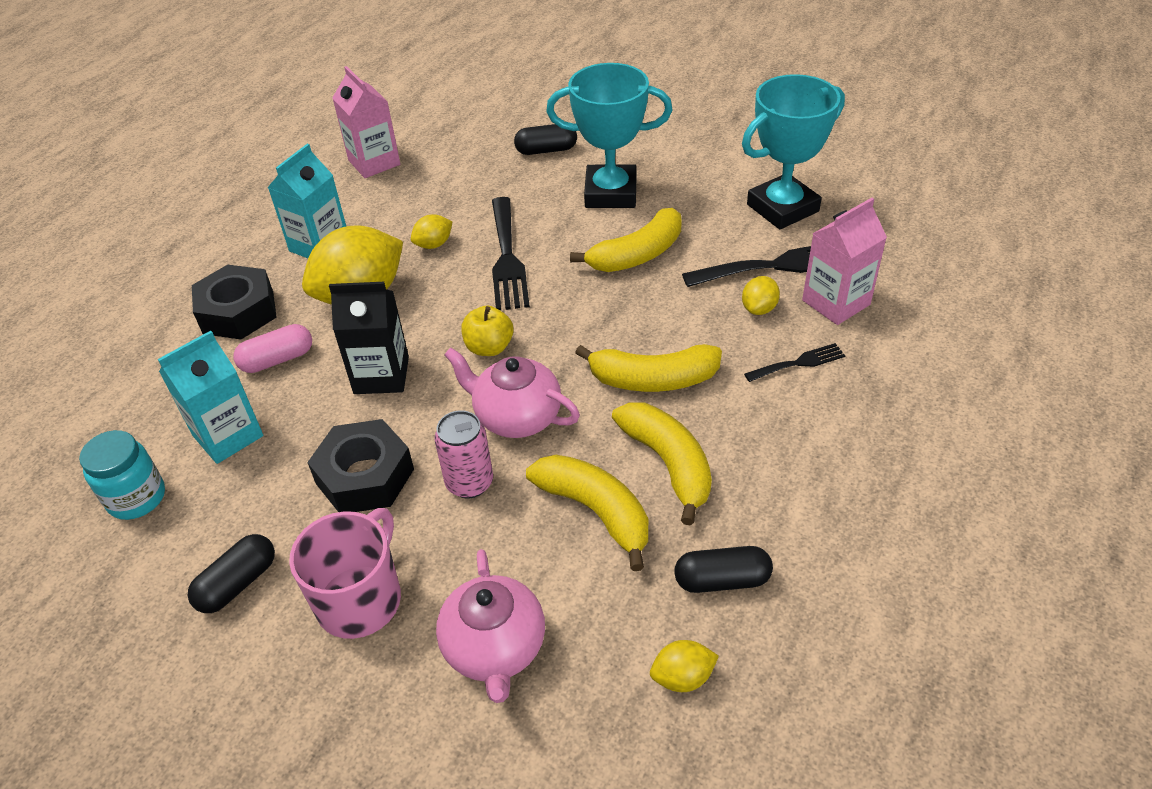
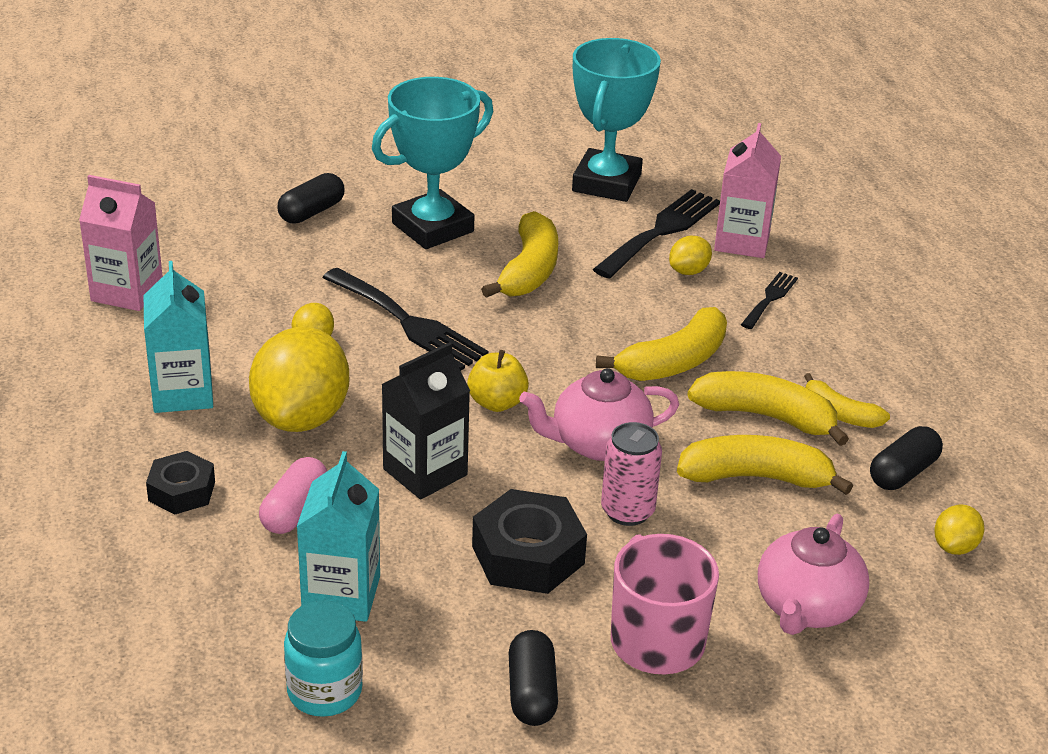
camera: 45 degrees left, 10 degrees down
(238, 312) = (182, 491): black nut -> black nut, size x0.62
(495, 648) = (806, 608): pink teapot -> pink teapot turned 75 degrees clockwise
(733, 495) = (840, 414): none -> yellow banana
(759, 308) = (688, 271): yellow lemon -> yellow lemon turned 60 degrees clockwise

